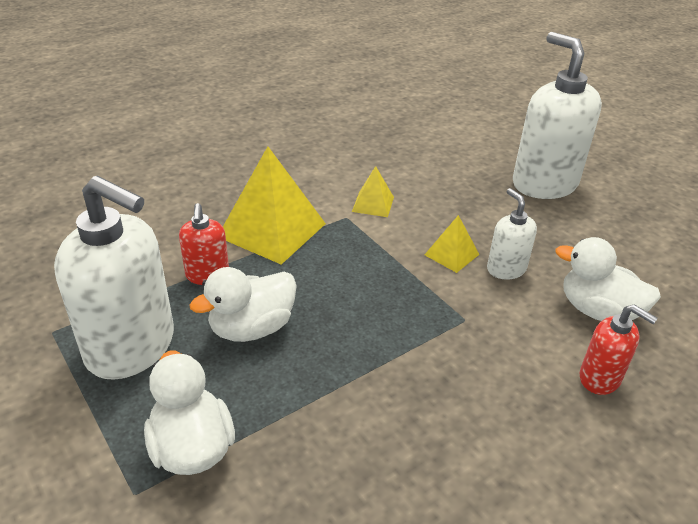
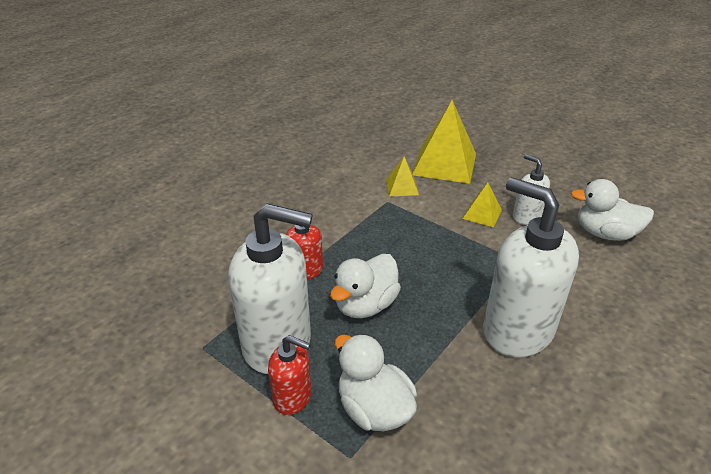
camera: 15 degrees left, 0 degrees up
(272, 230) = (335, 223): yellow pyramid -> yellow pyramid (444, 164)
(544, 184) = (518, 147): white soap dispenser -> white soap dispenser (517, 330)
(600, 378) = (632, 282): red soap dispenser -> red soap dispenser (292, 397)

